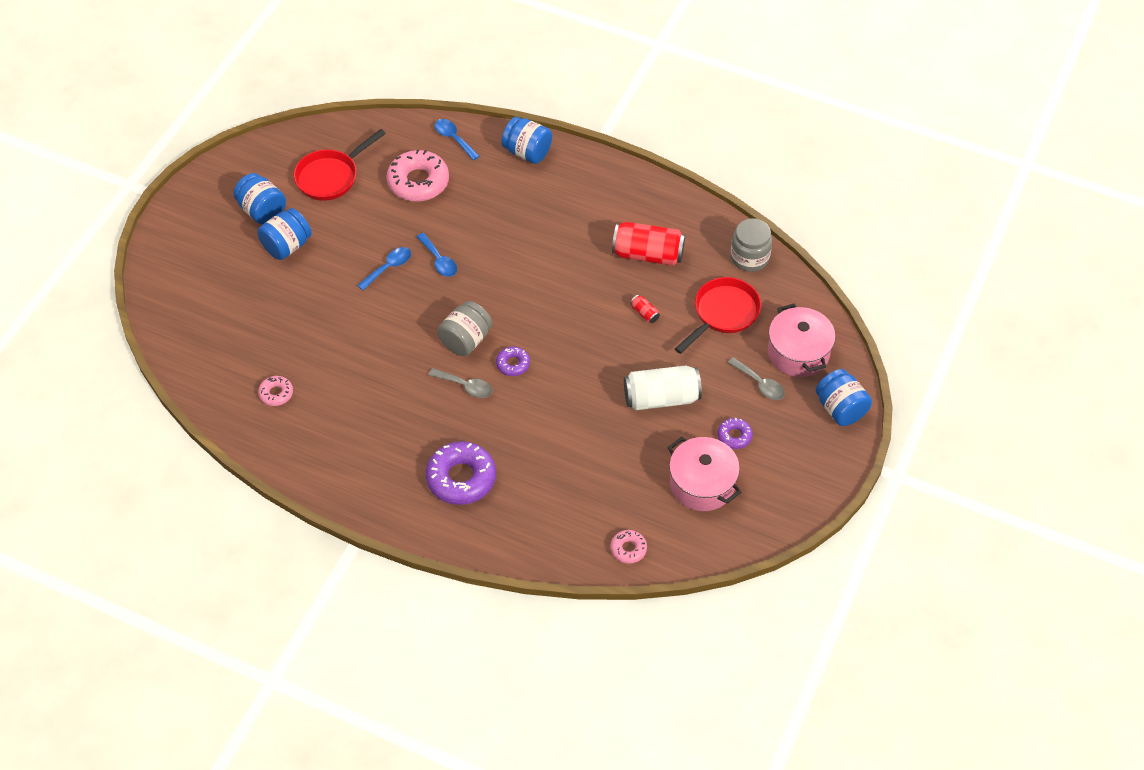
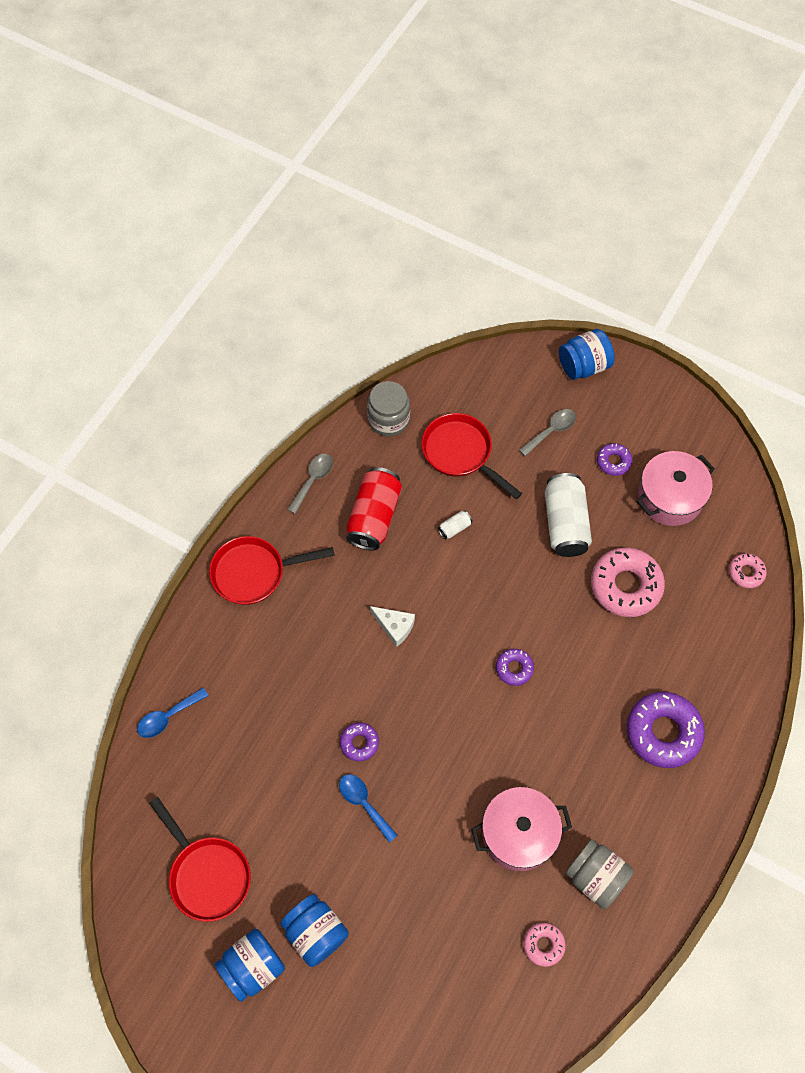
camera: 85 degrees left, 10 degrees up
(418, 182) = (232, 763): pink donut -> pink donut (625, 586)
(439, 261) = (359, 743): blue spoon -> purple donut
(466, 340) = (478, 718): grey jar -> grey jar (595, 877)
(466, 386) = (542, 721): grey spoon -> grey spoon (313, 480)
(527, 152) = (204, 632): blue jar -> none
(544, 277) = (395, 626): none -> white cheese
(583, 178) = (254, 573): none -> red pan
(644, 313) = (454, 528): red can -> white can
(798, 352) = (514, 392): pink pot -> pink pot (518, 834)

